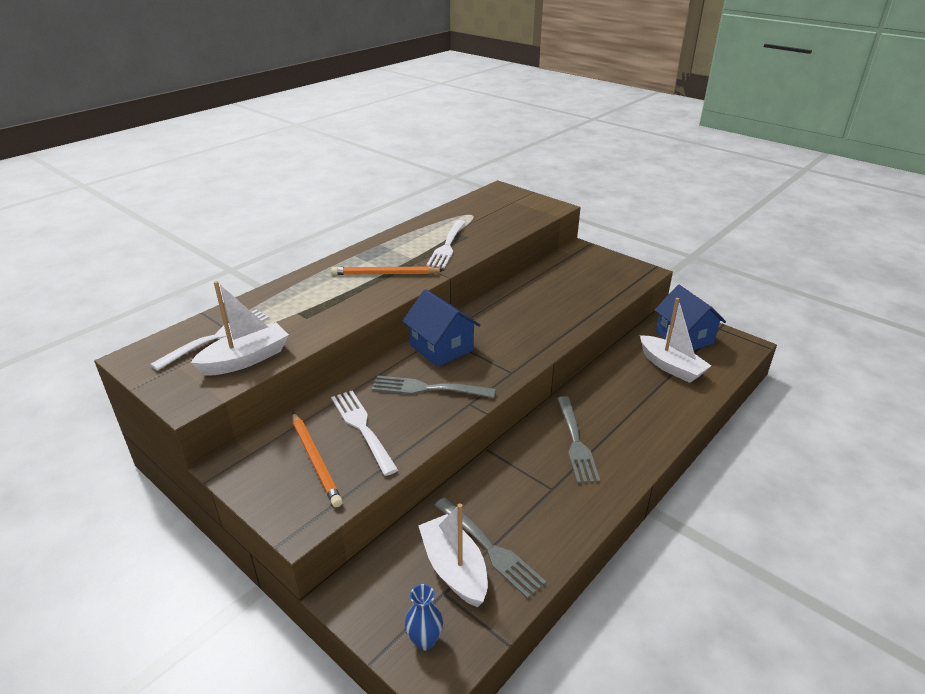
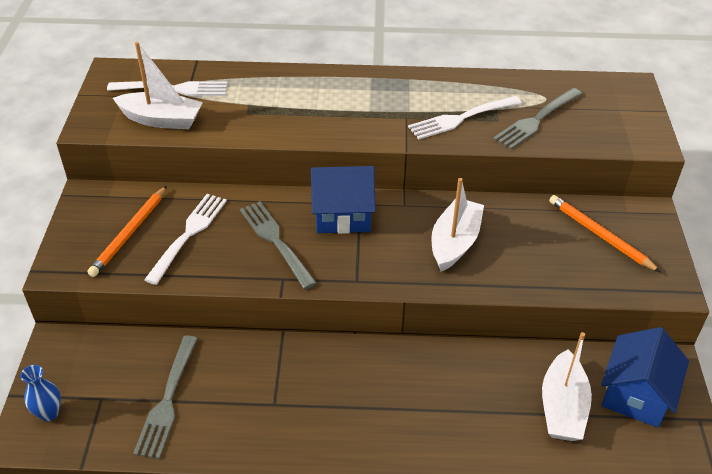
camera: 50 degrees right, 10 degrees up
(385, 274) = (363, 112): orange pencil -> orange pencil (600, 235)
(441, 348) = (342, 215): blue house -> blue house turned 75 degrees clockwise
(454, 568) = (129, 390): white boat -> white boat (455, 242)
(575, 441) = (354, 388): grey fork -> grey fork (537, 119)

